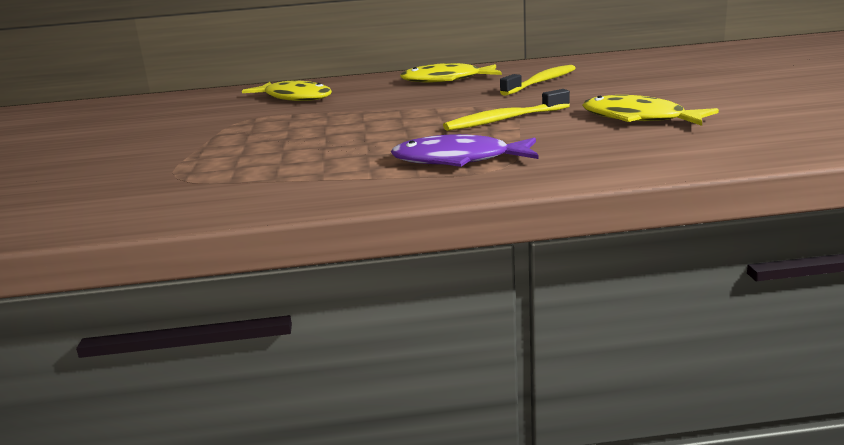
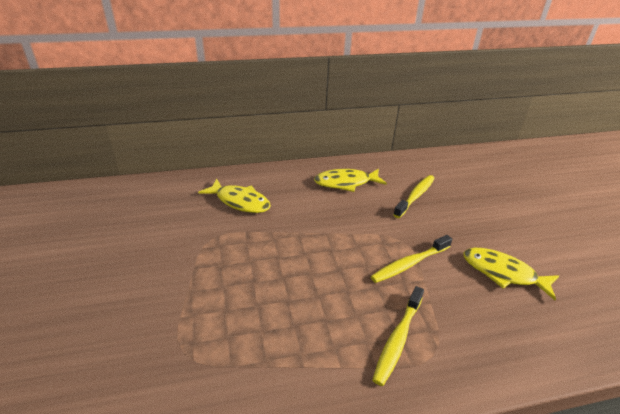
camera: 10 degrees left, 15 degrees up
(458, 160) = (398, 339): purple fish -> yellow toothbrush

